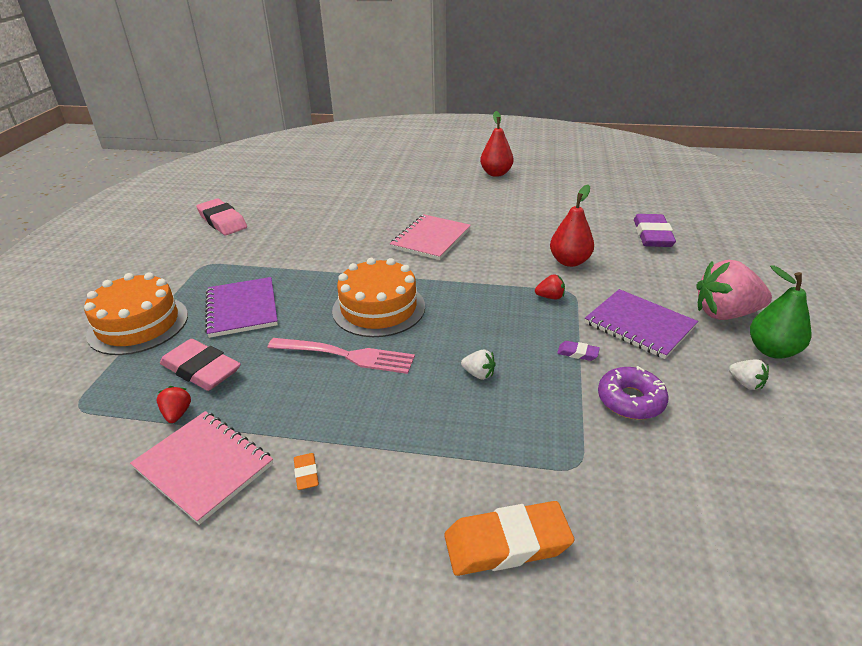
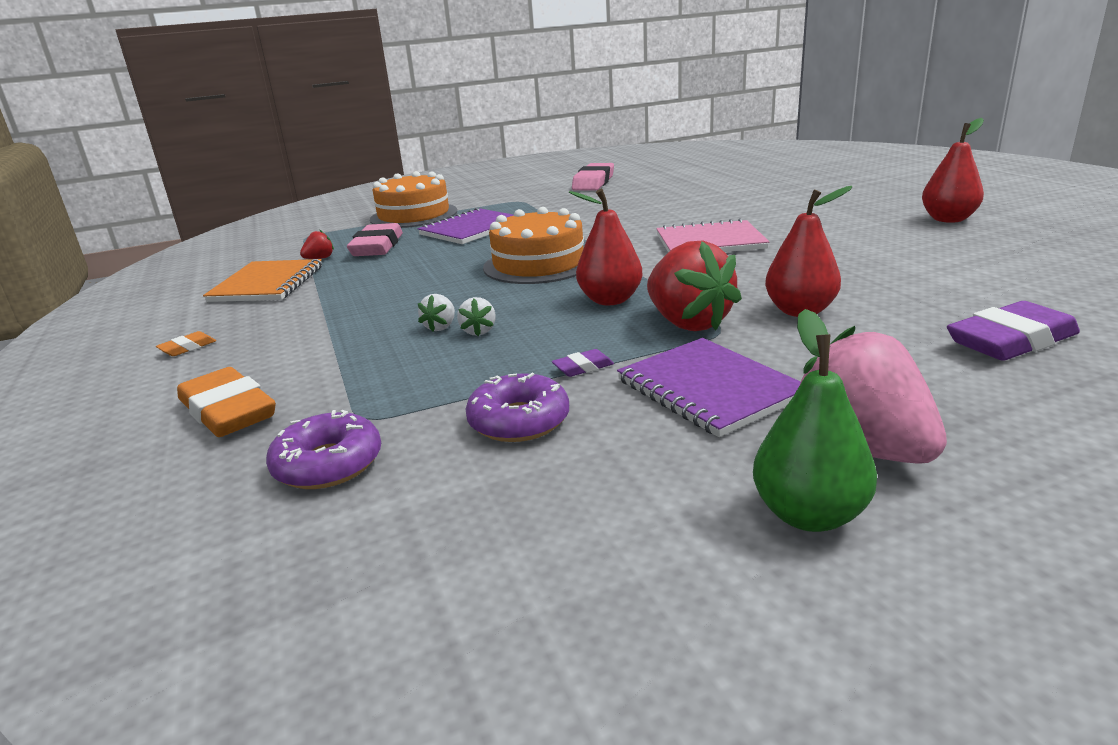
camera: 60 degrees right, 10 degrees down
(204, 466) = (267, 284): pink notebook -> orange notebook
(306, 474) = (278, 313): orange eraser -> orange eraser (187, 347)
(346, 355) = (447, 277): pink fork -> none
(484, 307) = (610, 300): none -> red pear
(550, 297) = (688, 323): red strawberry -> red strawberry, size x2.24
(577, 353) = (583, 367): purple eraser -> purple eraser turned 75 degrees clockwise
(635, 499) = (328, 464): none -> purple donut
(639, 325) = (709, 389): purple notebook -> purple notebook turned 45 degrees counterclockwise
(745, 383) = (665, 503): white strawberry -> white strawberry (440, 327)

